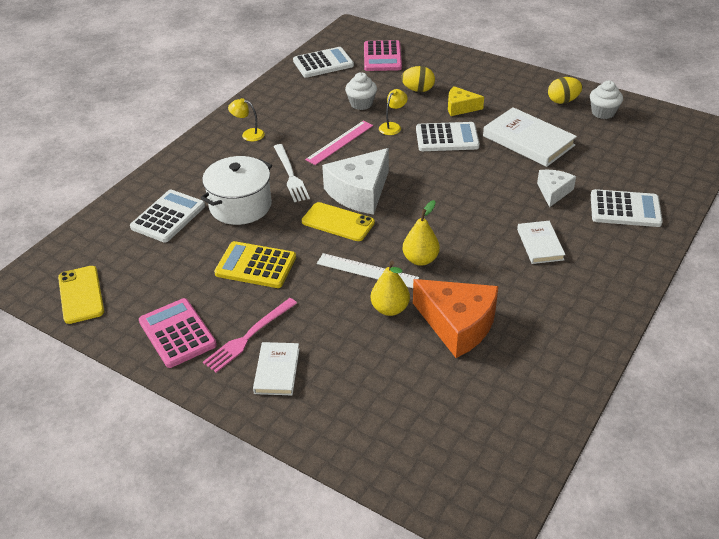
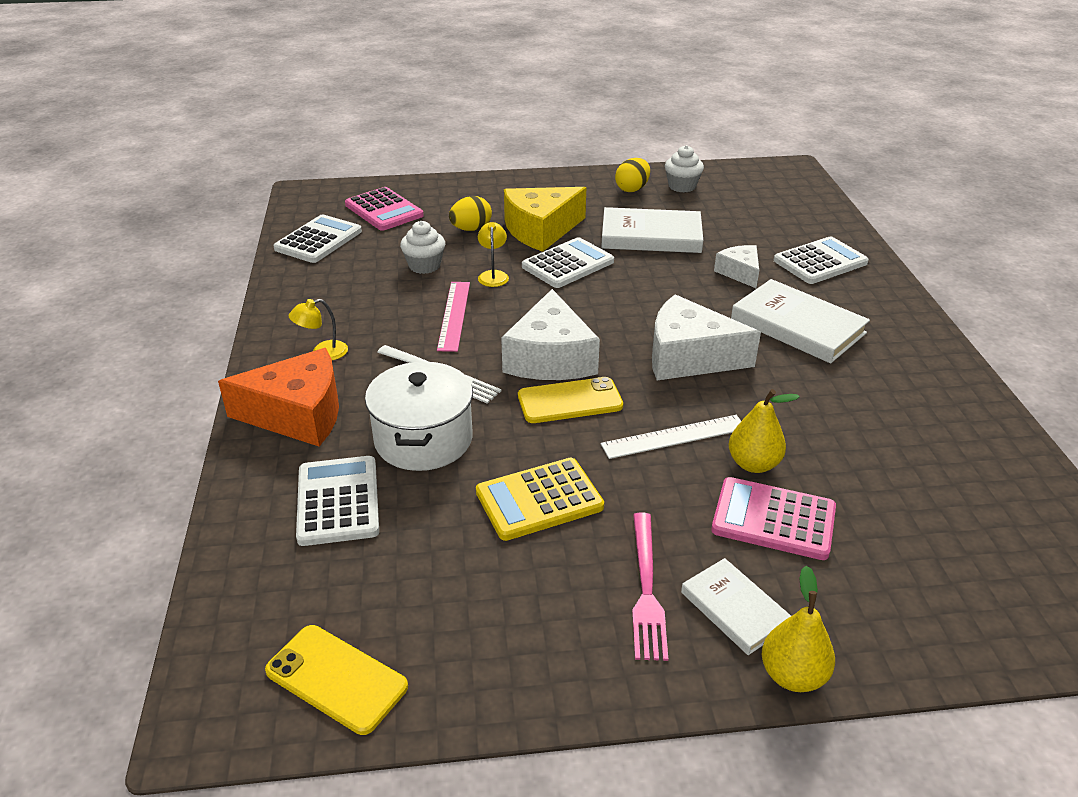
camera: 40 degrees left, 5 degrees down
(177, 333) = (551, 643): pink calculator -> pink calculator (773, 519)
(420, 259) = (711, 396): yellow pear -> yellow pear (792, 675)
(440, 230) = (689, 357): none -> white cheese
(458, 325) = (838, 442): orange cheese -> orange cheese (298, 414)
(460, 107) = (540, 230): yellow cheese -> yellow cheese, size x1.80
(540, 244) = (797, 326): white book -> white book, size x1.70

